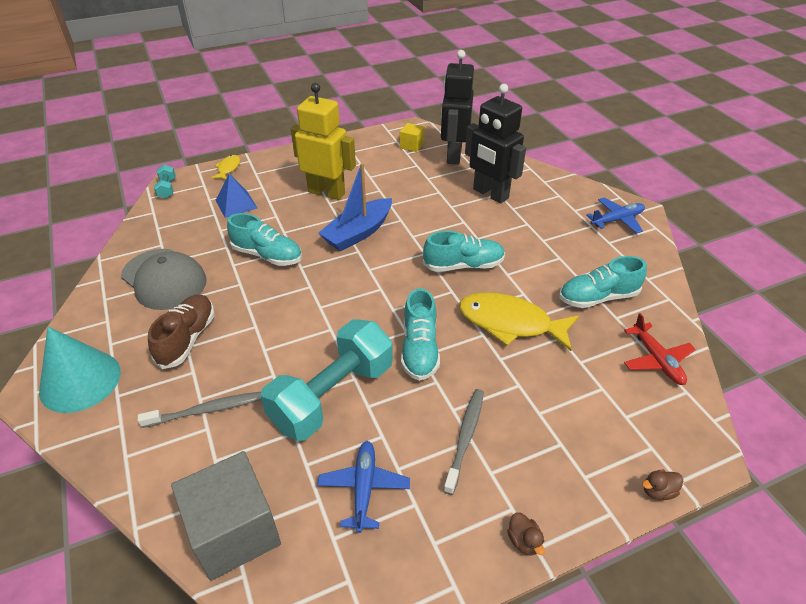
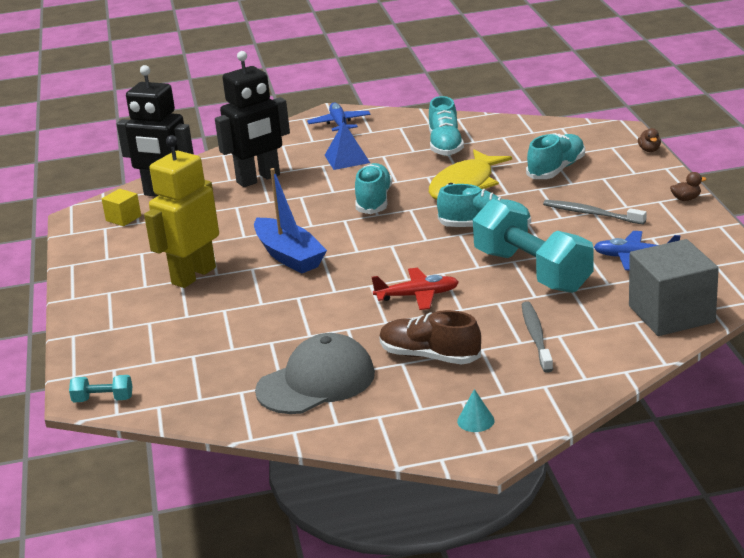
camera: 75 degrees left, 15 degrees down
(80, 381) = (475, 421): turquoise cone -> turquoise cone, size x0.41
(228, 168) = (83, 351): yellow fish -> none
(236, 204) = (179, 340): blue pyramid -> blue pyramid (347, 159)
(267, 255) = (302, 312): turquoise shoe -> turquoise shoe (556, 169)
(657, 360) = (527, 133): red plane -> red plane (417, 296)

